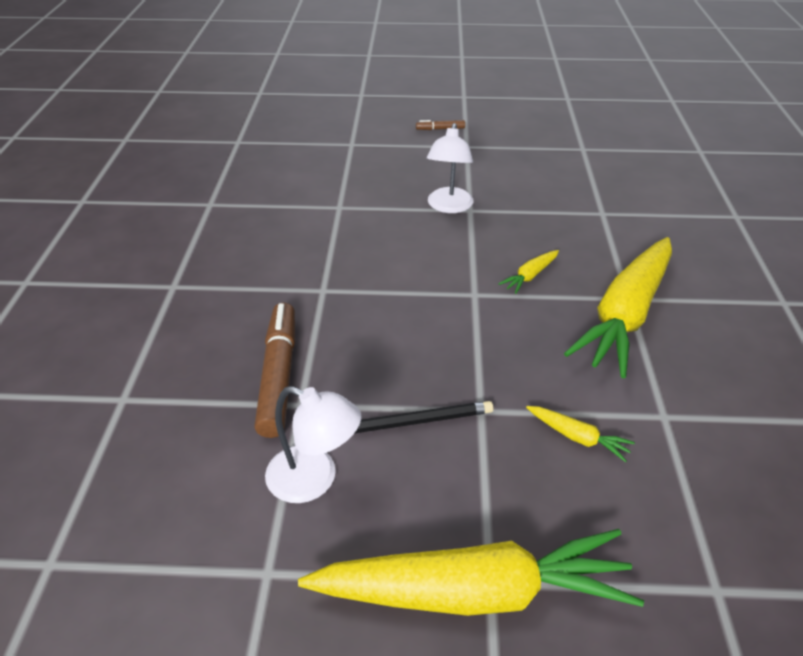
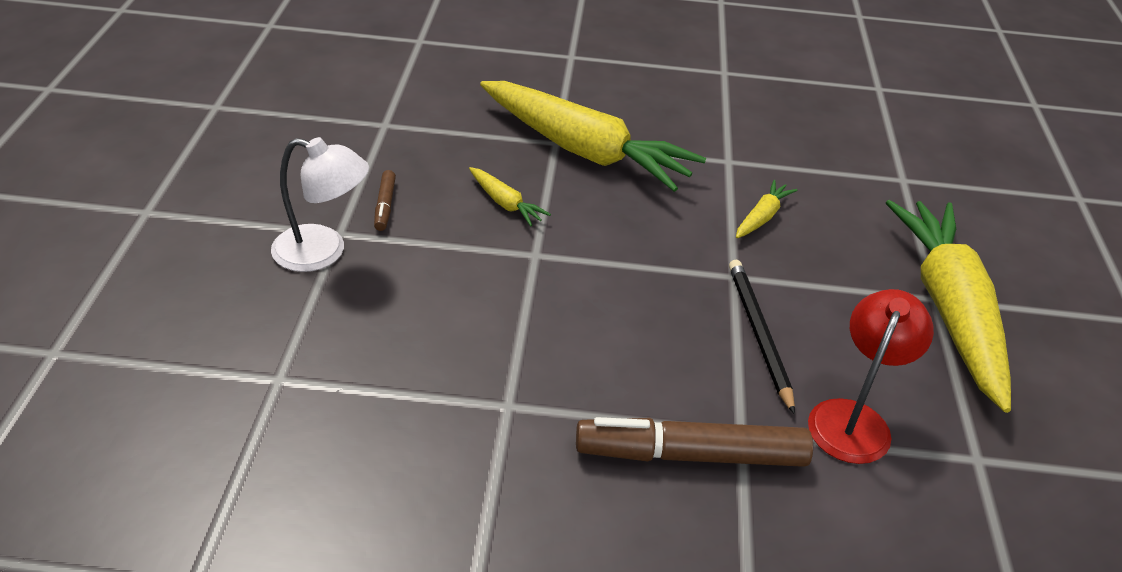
camera: 90 degrees left, 0 degrees up
(314, 480) = (854, 418): white lamp -> red lamp
(440, 129) = (66, 232): brown marker -> brown marker (385, 206)

